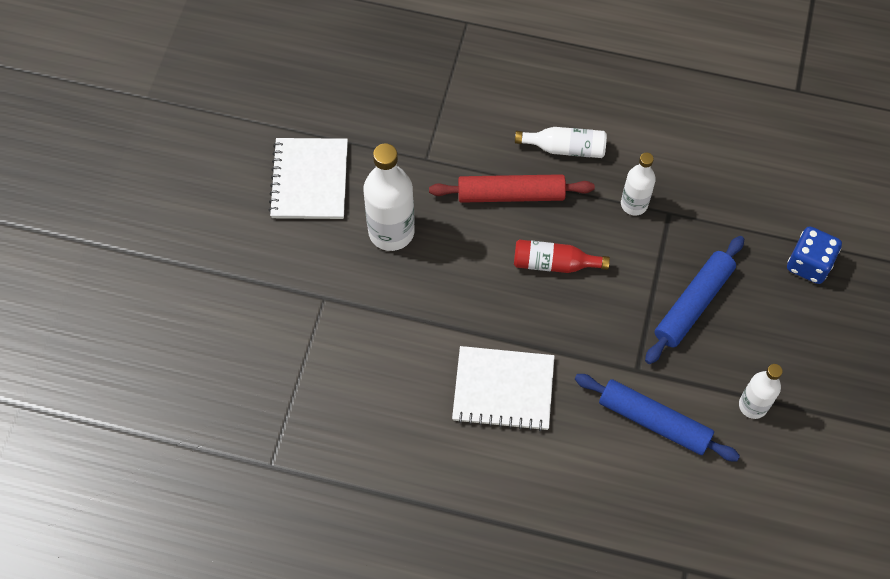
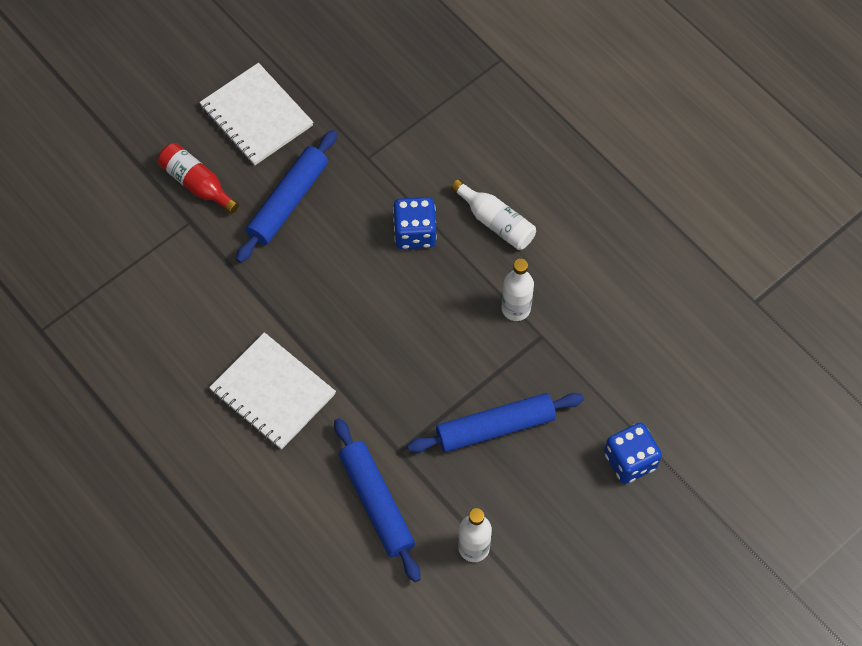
camera: 35 degrees right, 0 degrees up
(309, 180) = (256, 116): white notebook -> white notebook turned 75 degrees counterclockwise
(391, 232) = (288, 201): white bottle -> blue rolling pin
(511, 194) = (415, 233): red rolling pin -> blue dice
(554, 263) = (403, 315): red bottle -> red bottle (197, 183)

